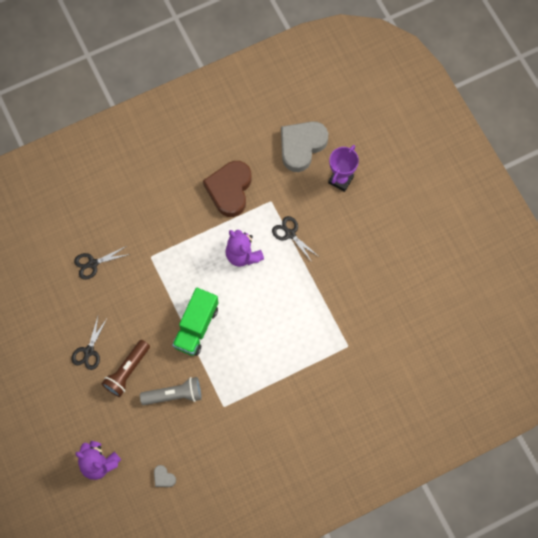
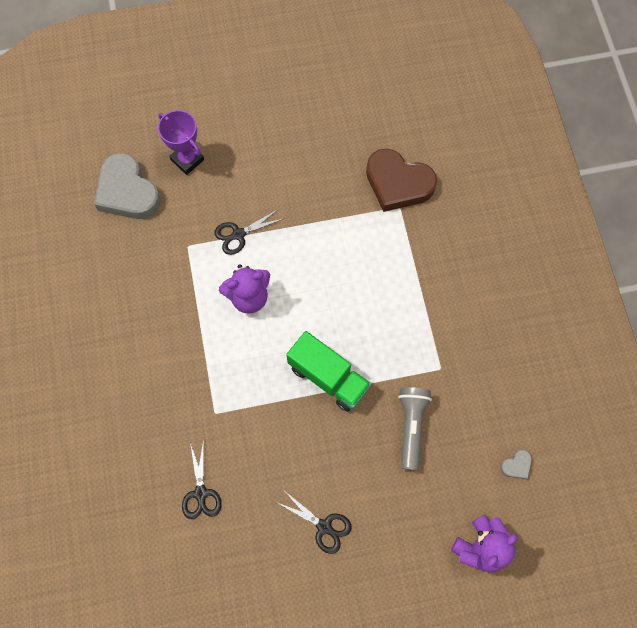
camera: 75 degrees left, 0 degrees up
(127, 371) = (365, 480): brown flashlight -> none
(229, 190) = (155, 291): brown heart -> brown heart (398, 183)

